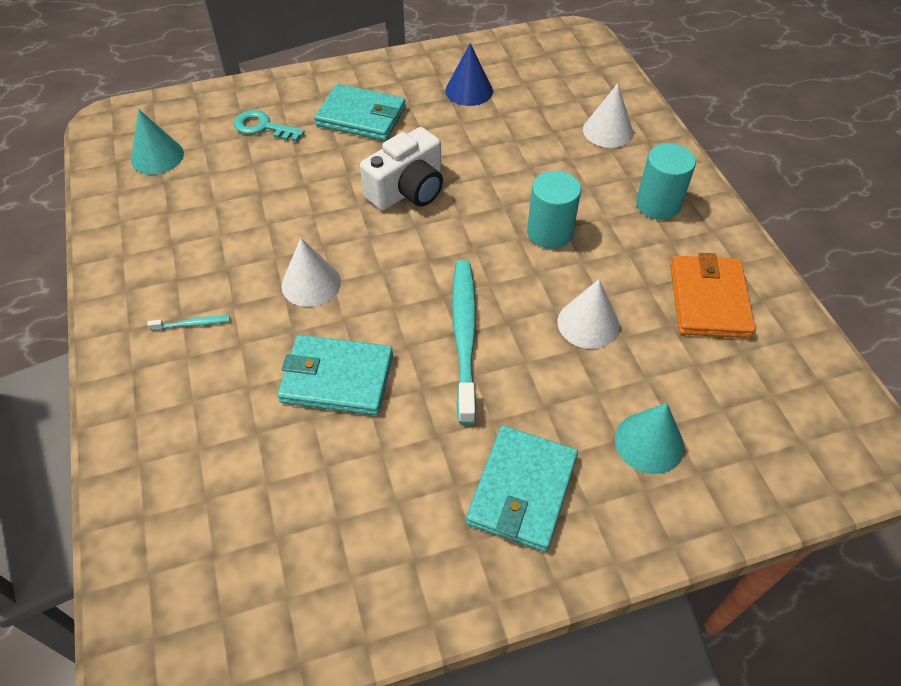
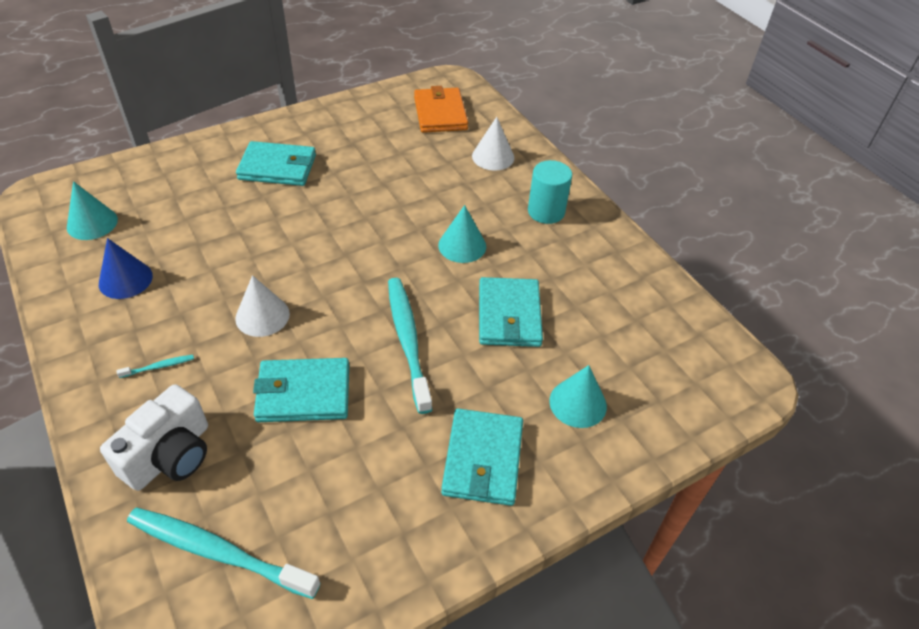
camera: 15 degrees left, 5 degrees down
(212, 541) = (219, 552): none -> turquoise toothbrush
(263, 127) = (188, 186): turquoise key -> none
(408, 190) = (332, 225): white camera -> white camera (170, 455)
(469, 90) = (368, 135): blue cone -> blue cone (125, 279)
(549, 232) = (462, 245): turquoise cylinder -> turquoise cone
(588, 323) = (509, 315): white cone -> turquoise wallet
(708, 300) = (601, 283): orange wallet -> orange wallet (440, 113)

